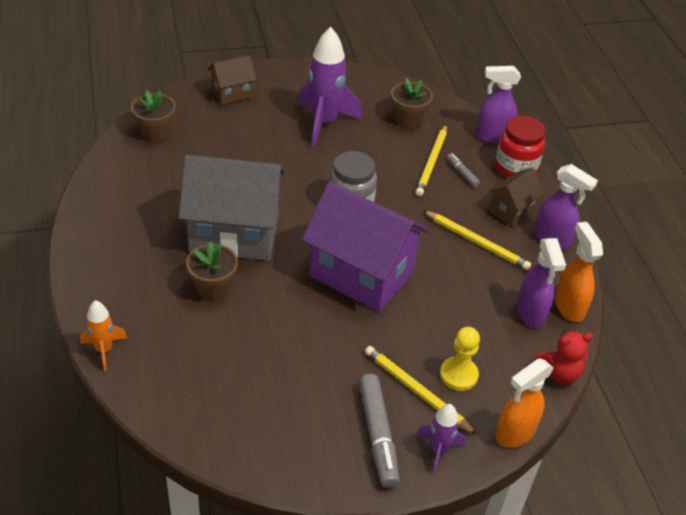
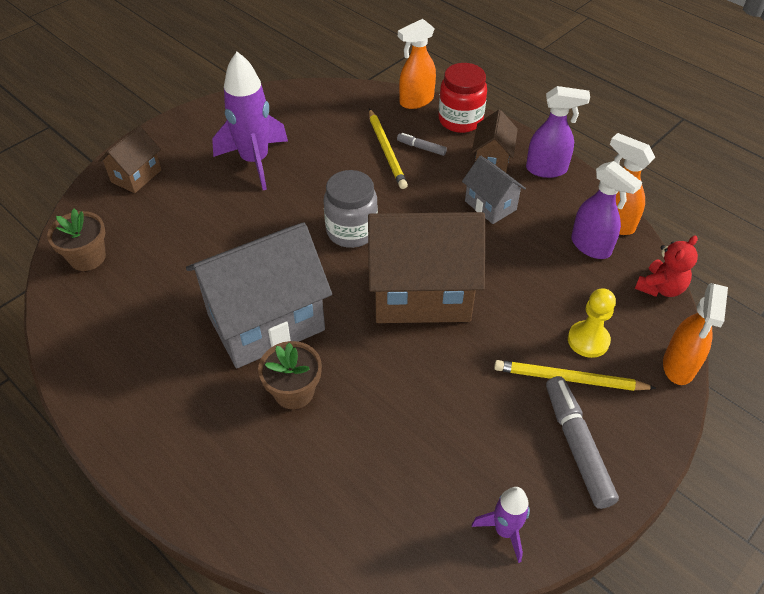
camera: 30 degrees left, 5 degrees up
(104, 350) = (239, 534): orange rocket -> none
(361, 274) = (421, 293): purple house -> brown house
(377, 435) = (577, 445): grey marker -> grey marker turned 150 degrees counterclockwise
(408, 119) = (329, 120): brown flower pot -> none
(438, 450) = (637, 425): purple rocket -> purple rocket (504, 531)
(477, 242) = (490, 205): yellow pencil -> grey house
(492, 136) = (416, 101): purple spray bottle -> orange spray bottle

